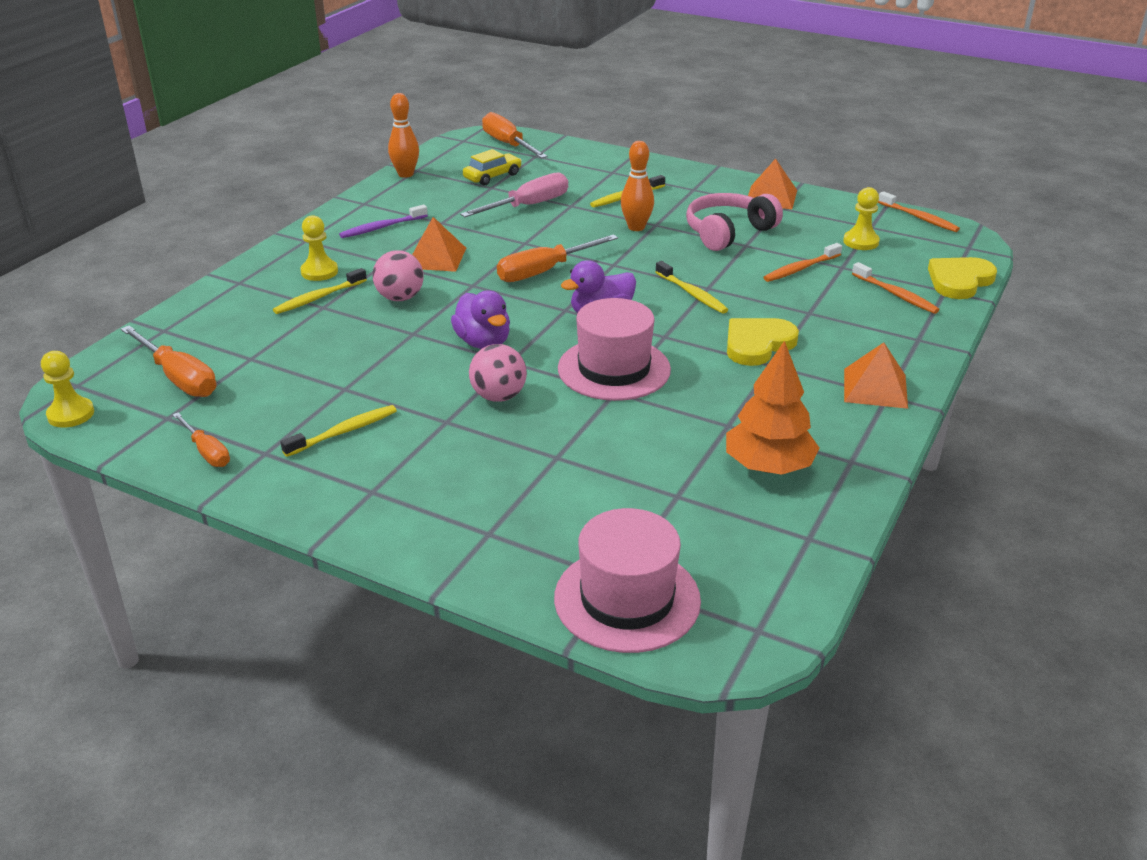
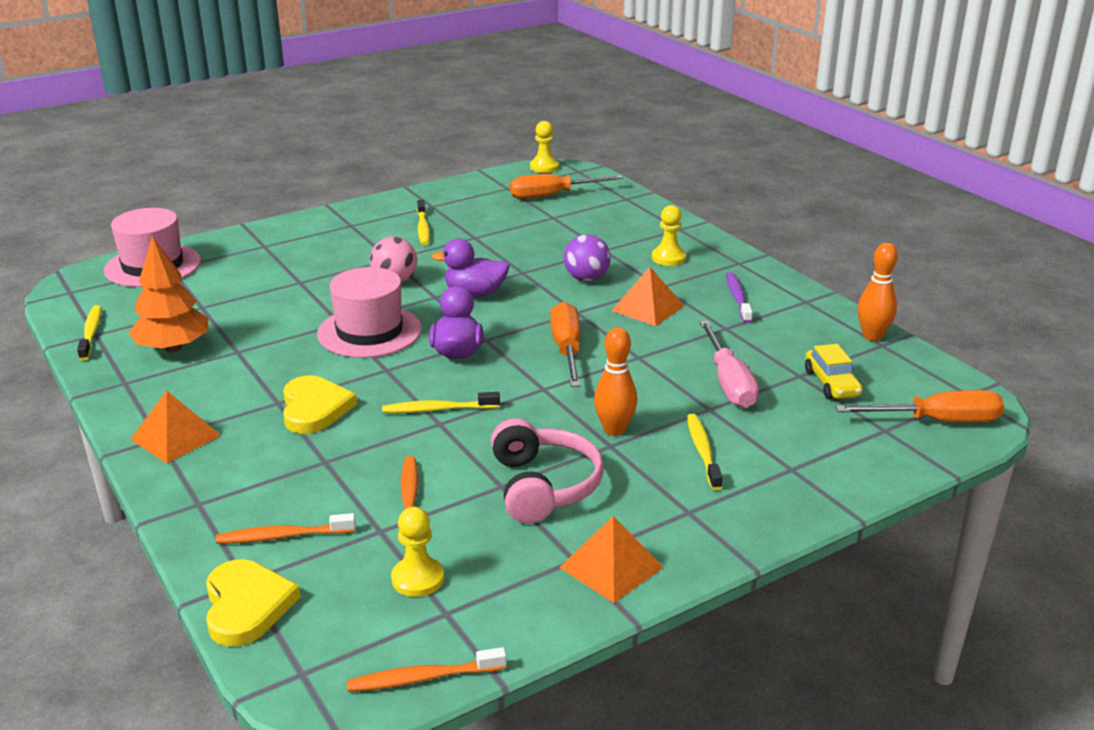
camera: 120 degrees right, 5 degrees down
(207, 452) = (454, 193): orange screwdriver -> none
(318, 298) = (621, 250): yellow toothbrush -> yellow toothbrush (91, 333)
(400, 298) = (586, 279): pink ball -> purple ball

